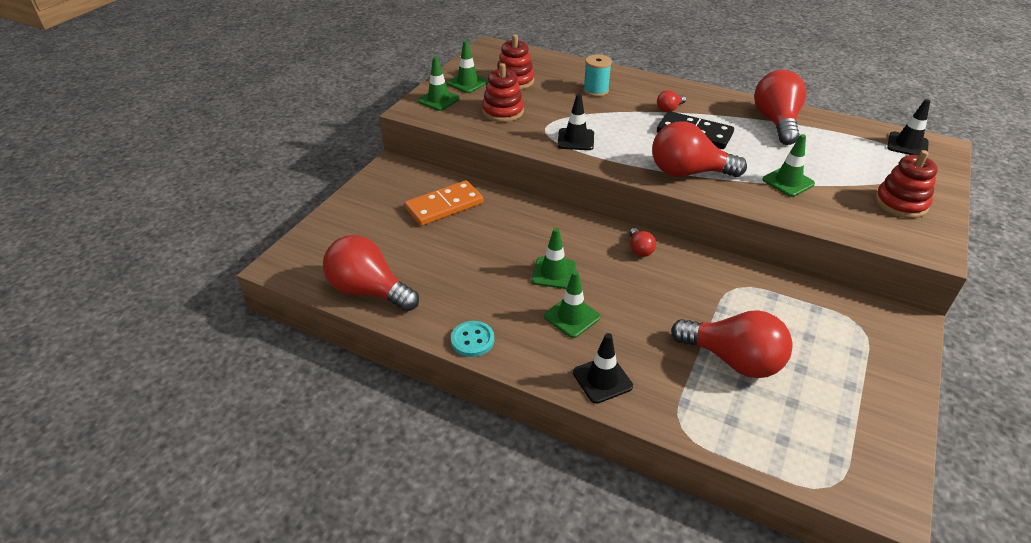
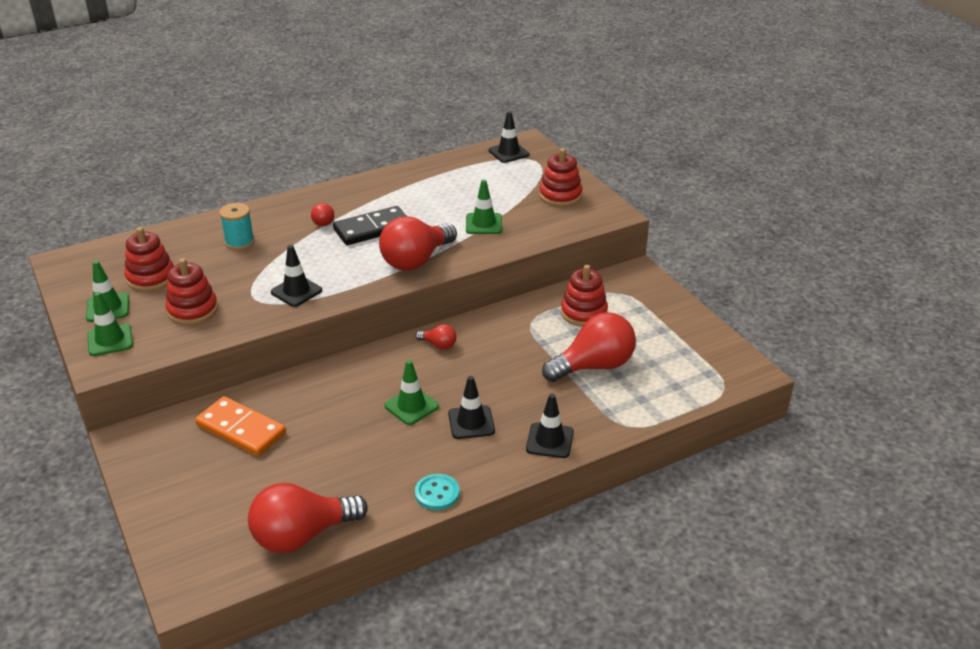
camera: 55 degrees left, 5 degrees down
(444, 206) = (241, 429): orange domino -> orange domino turned 60 degrees counterclockwise
(572, 317) = (471, 422): green traffic cone -> black traffic cone
(776, 122) = (411, 185): red light bulb -> none
(796, 315) = (583, 313): none -> red stacking toy

